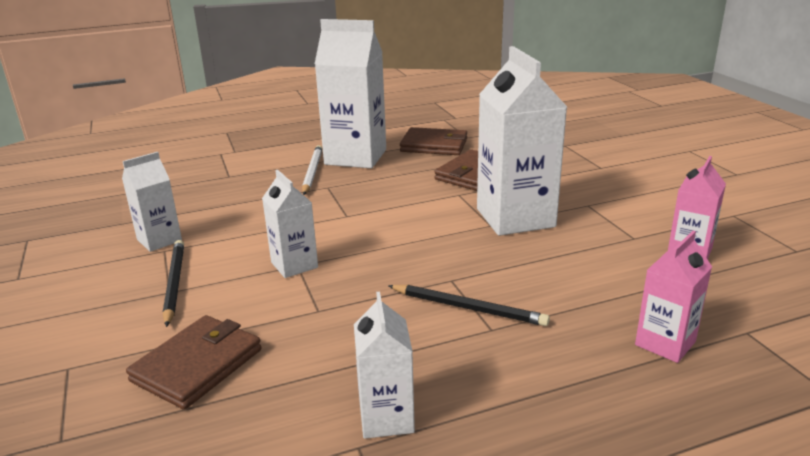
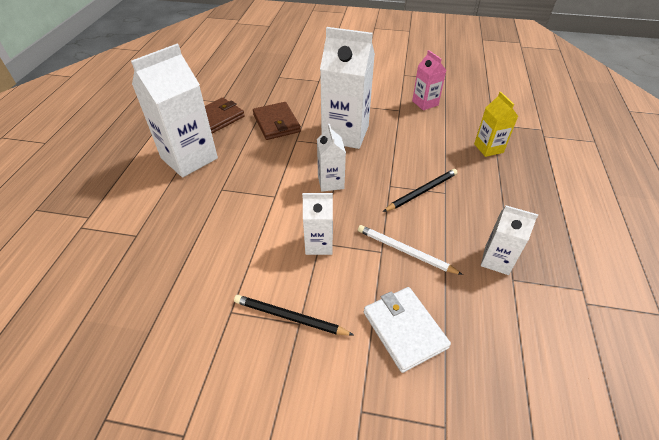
camera: 60 degrees left, 20 degrees up
(159, 240) = (210, 311): white carton -> white carton (330, 182)
(197, 365) = (404, 329): brown wallet -> white wallet
(312, 172) = (187, 188): white pencil -> white pencil (405, 251)
(665, 343) = (488, 148): pink carton -> yellow carton

